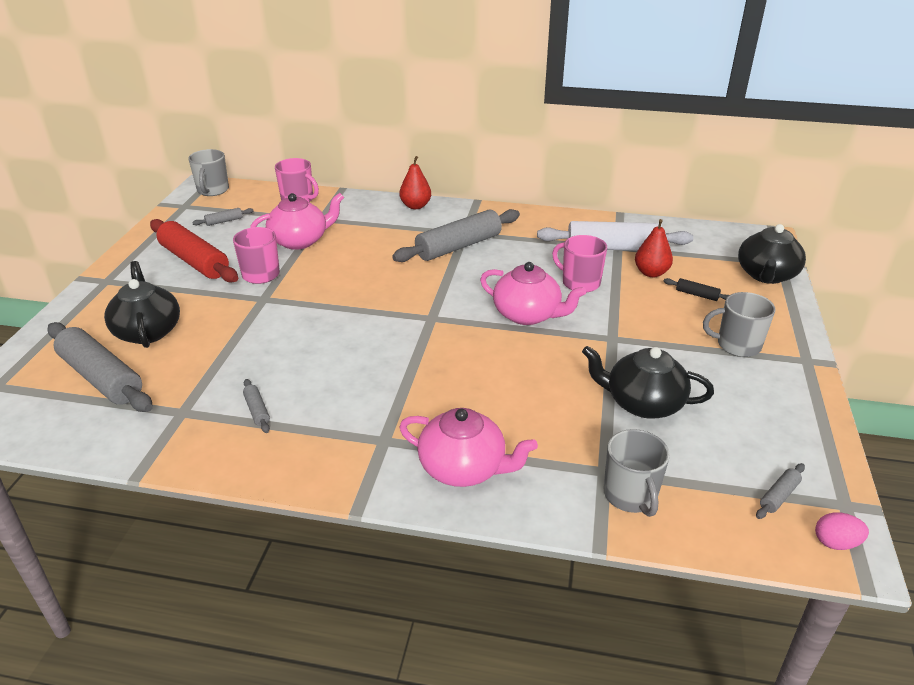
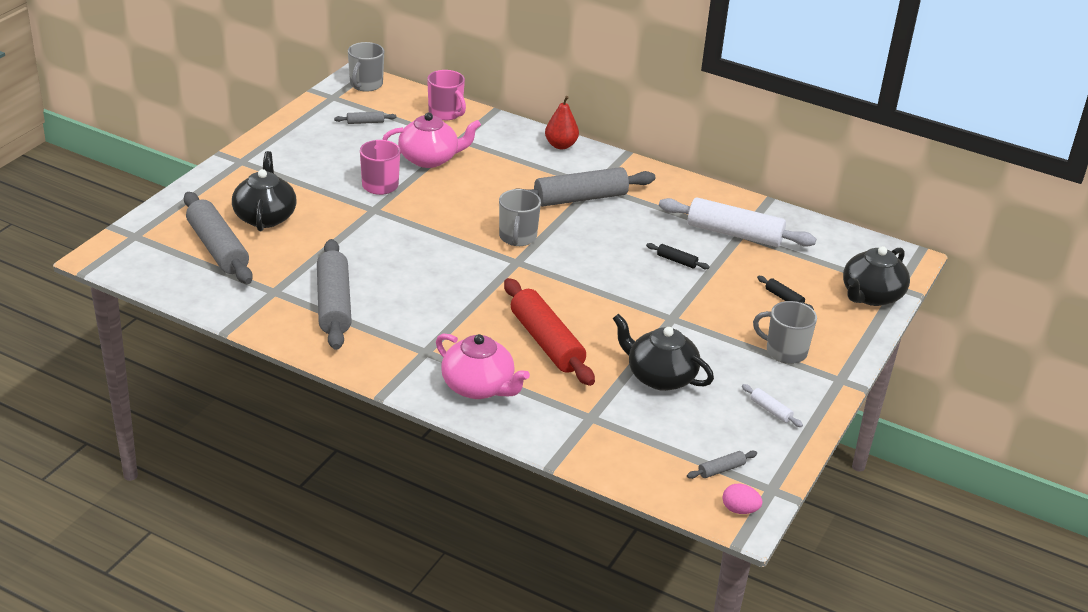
camera: 15 degrees right, 0 degrees up
(194, 261) = (324, 159): red rolling pin -> red rolling pin (546, 342)
(257, 410) = (334, 304): grey rolling pin -> grey rolling pin, size x2.38
(527, 314) = (607, 279): pink teapot -> none
(580, 283) = (677, 261): pink mug -> black rolling pin
(630, 495) = (600, 439): grey mug -> grey mug (517, 237)
(651, 273) = (754, 267): red pear -> none
(772, 411) = (770, 410): none -> white rolling pin

